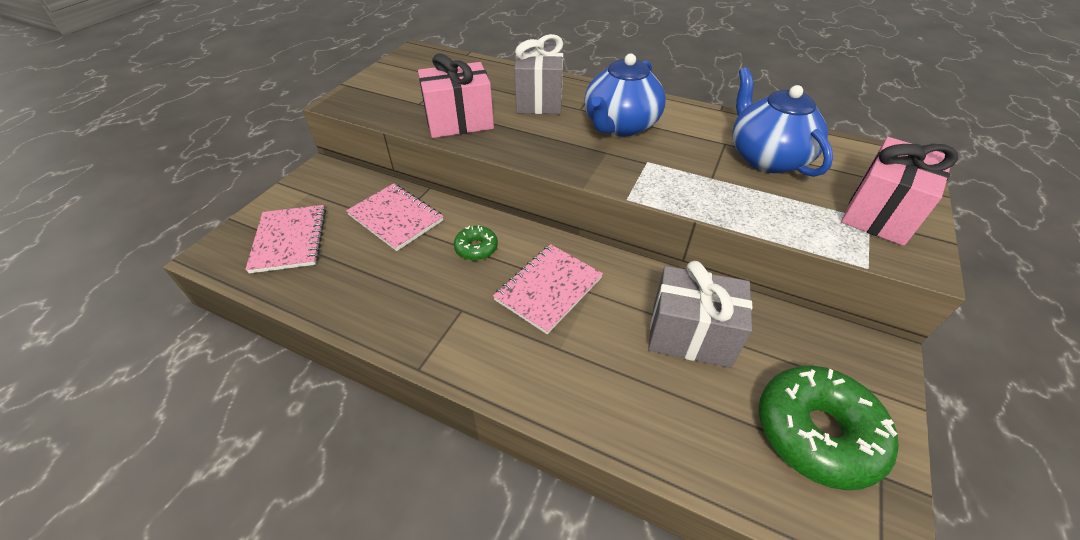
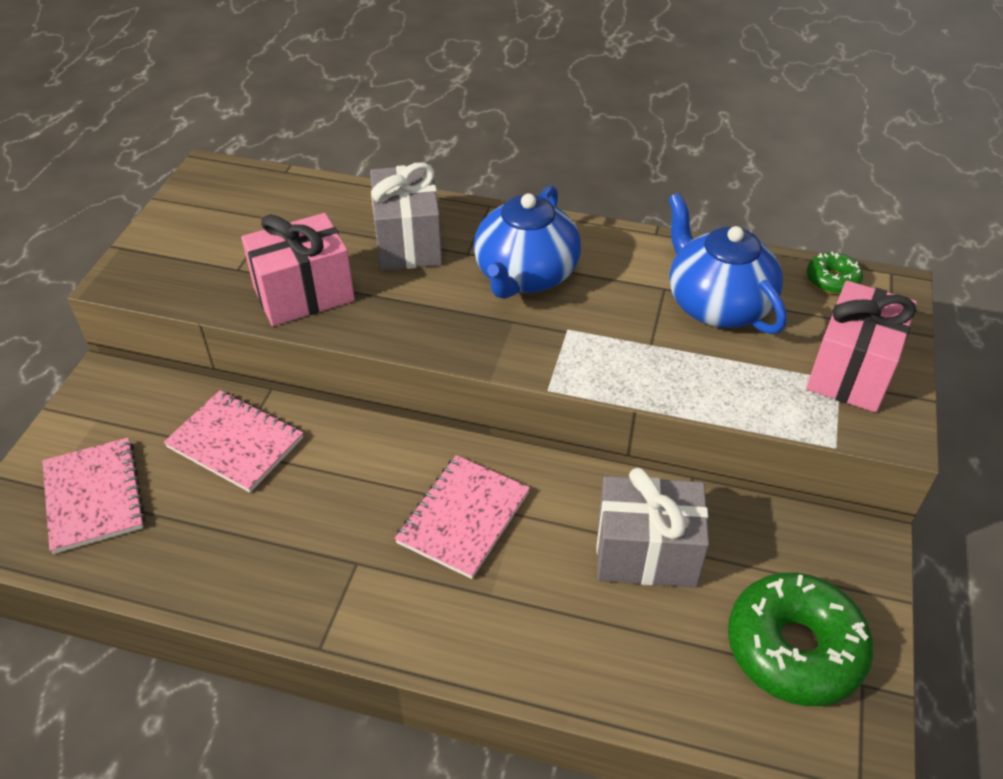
camera: 10 degrees left, 0 degrees up
(476, 248) = (357, 473): green donut -> green donut (832, 280)

